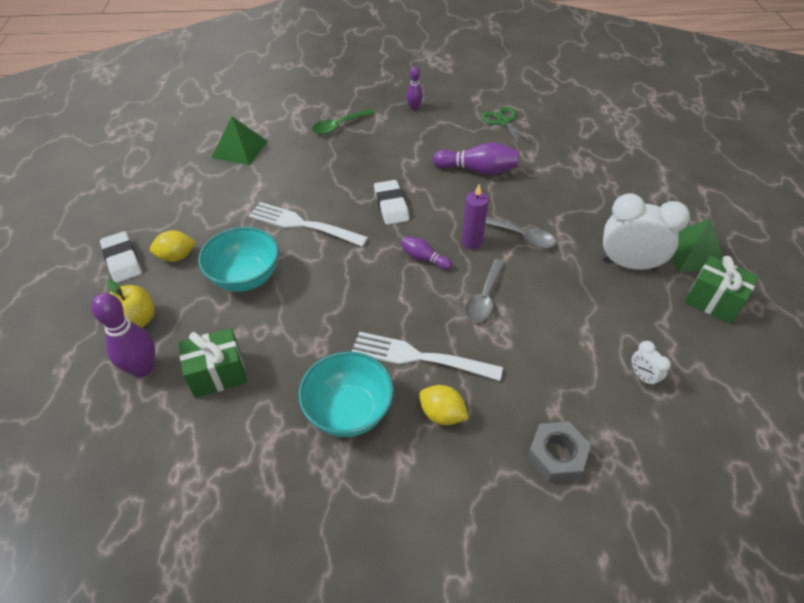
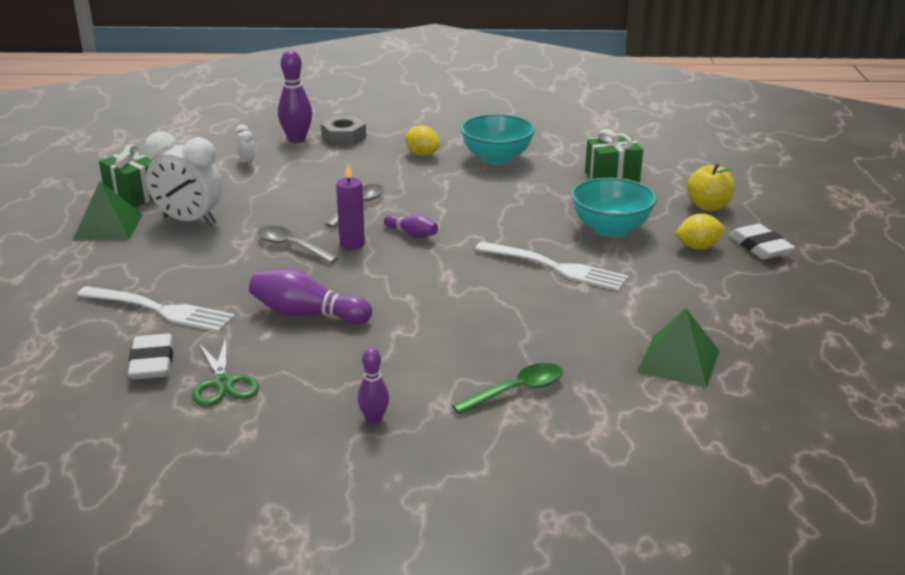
camera: 175 degrees left, 20 degrees down
(143, 368) = (681, 182): purple bowling pin -> purple bowling pin (297, 139)
(391, 206) = (441, 280): white eraser -> white eraser (152, 362)
(421, 357) = (432, 178): white fork -> white fork (159, 310)

